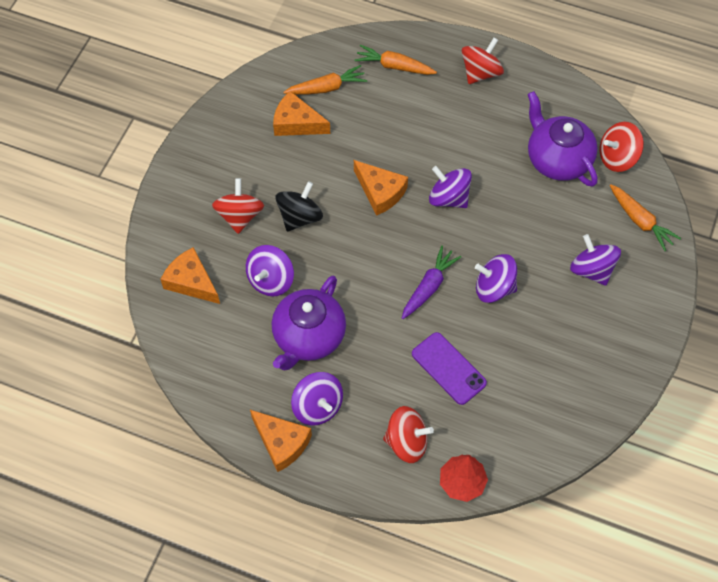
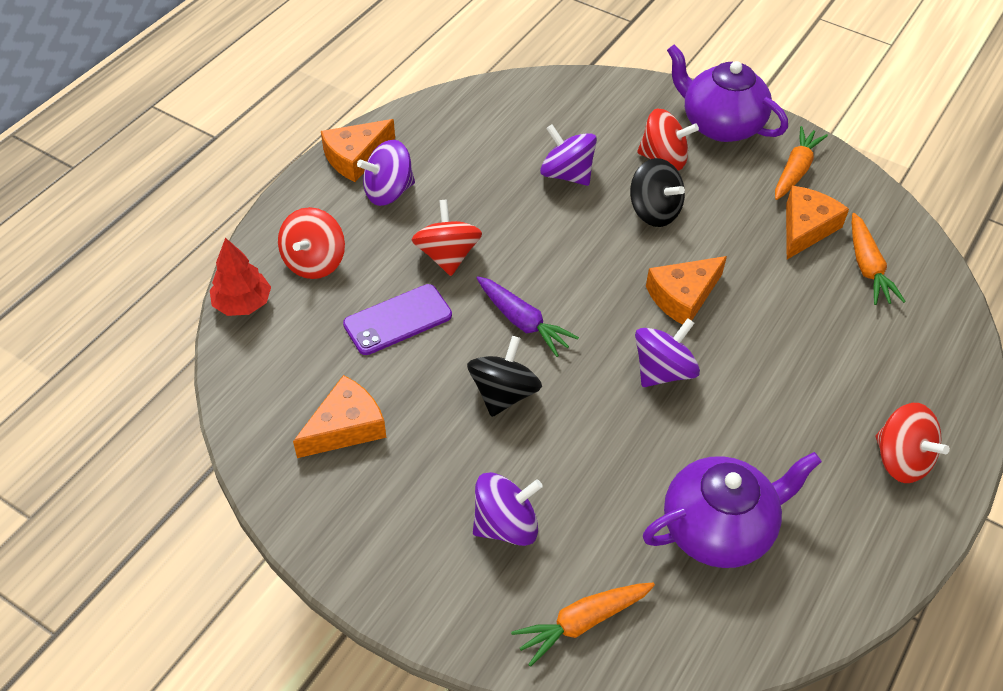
camera: 100 degrees right, 10 degrees down
(191, 281) = (579, 110): orange cheese -> orange cheese (346, 427)
(308, 337) = (481, 196): purple teapot -> purple teapot (720, 125)
(394, 66) = (910, 350): orange carrot -> orange carrot (795, 170)
(494, 288) = (503, 393): purple spinning top -> black spinning top
(617, 158) = (715, 622): red spinning top -> red spinning top (447, 256)

